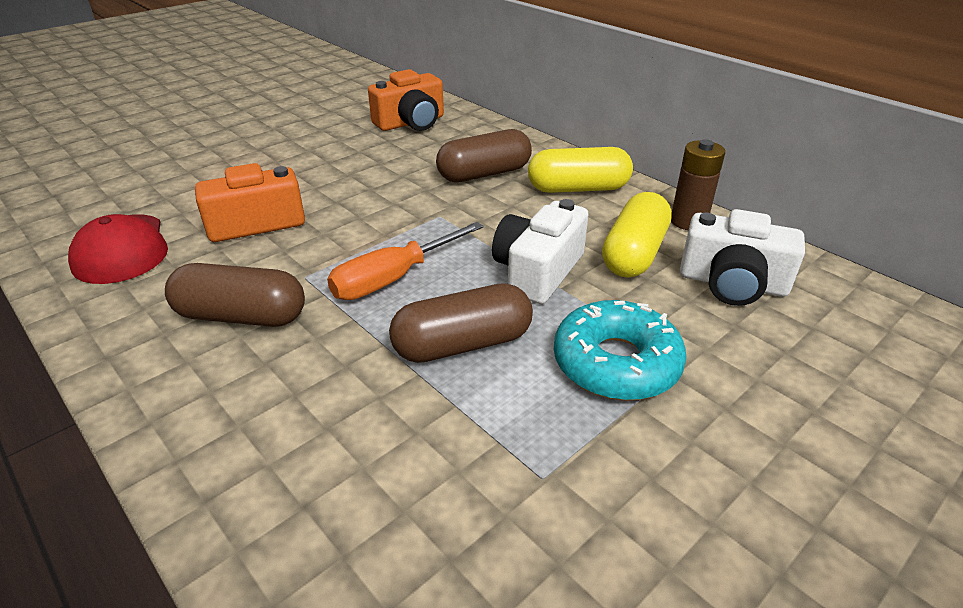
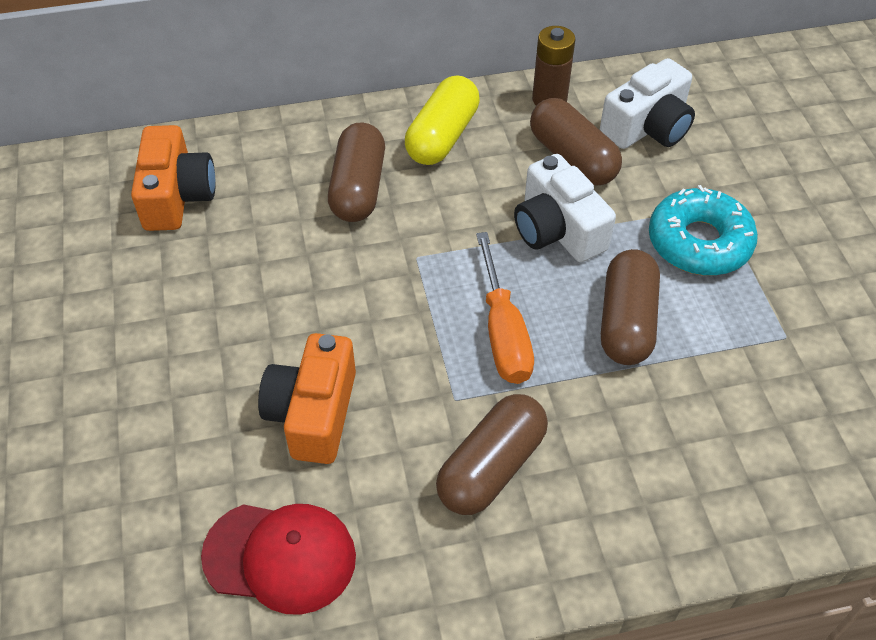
camera: 60 degrees left, 15 degrees up
(634, 253) = (572, 158): yellow capsule -> brown capsule

